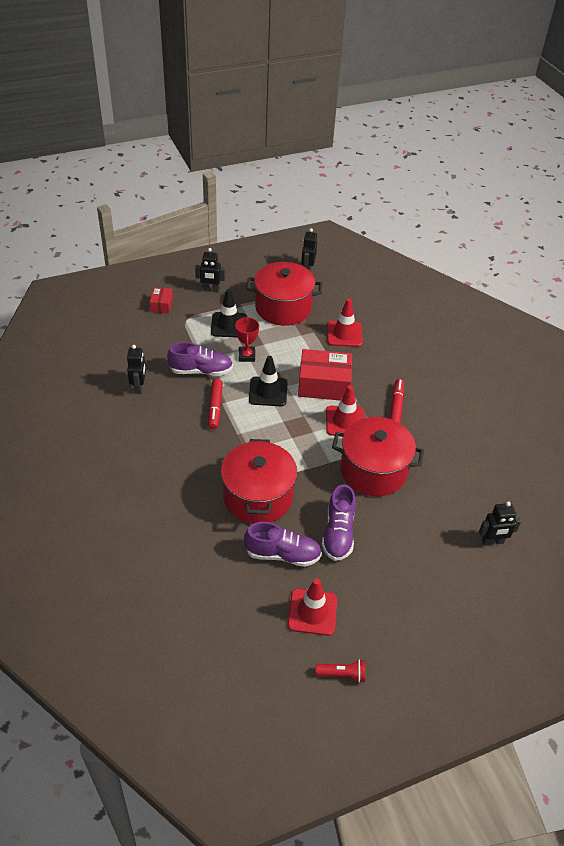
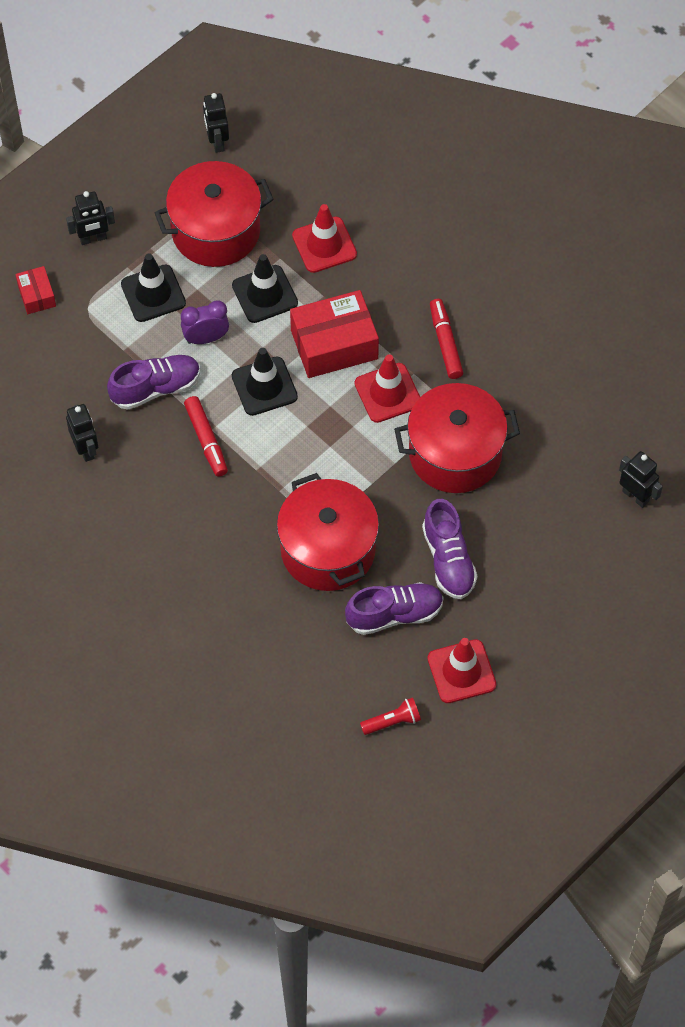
camera: 20 degrees left, 15 degrees up
(246, 356) = (206, 338): red trophy -> purple clock
(295, 346) = (265, 294): none -> black traffic cone
(342, 674) = (526, 729): red flashlight -> red flashlight (392, 722)
(492, 541) = (635, 496): black robot -> black robot turned 105 degrees counterclockwise

